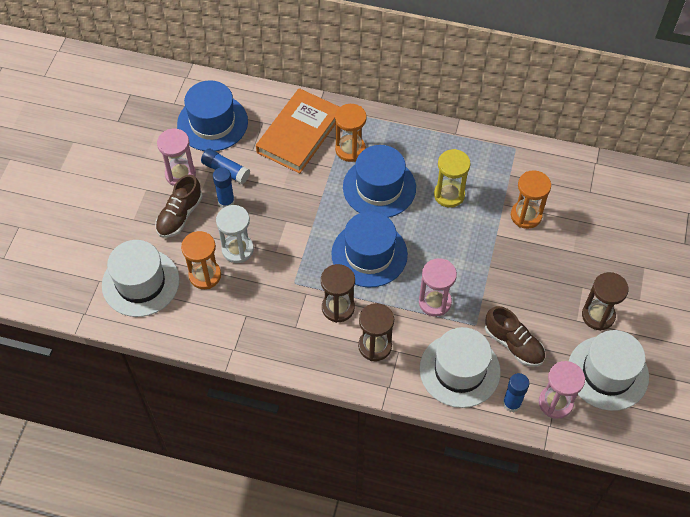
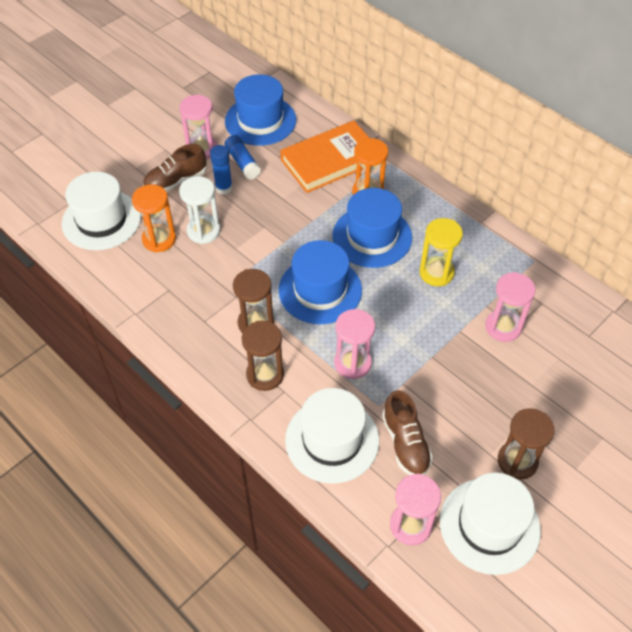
camera: 30 degrees right, 5 degrees down
(511, 403) = (363, 501): blue glue stick -> none
(526, 215) = (503, 327): orange hourglass -> pink hourglass

